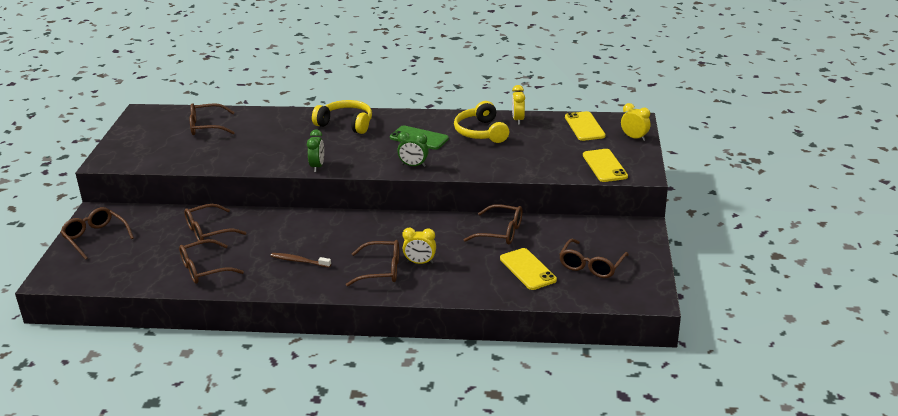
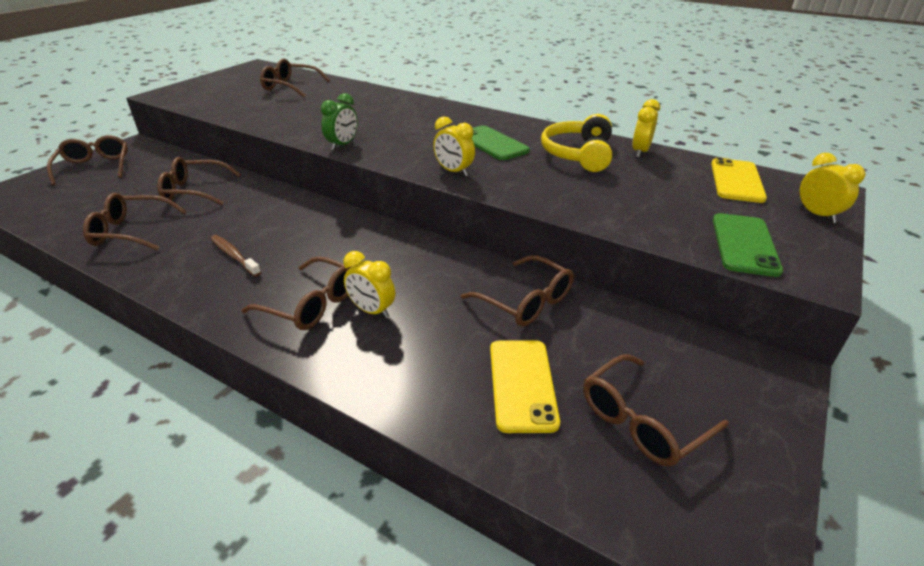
camera: 25 degrees right, 5 degrees up
(346, 124) = (425, 112): yellow headphones -> none
(413, 165) = (453, 171): green clock -> yellow clock
(604, 166) = (744, 244): yellow phone -> green phone

